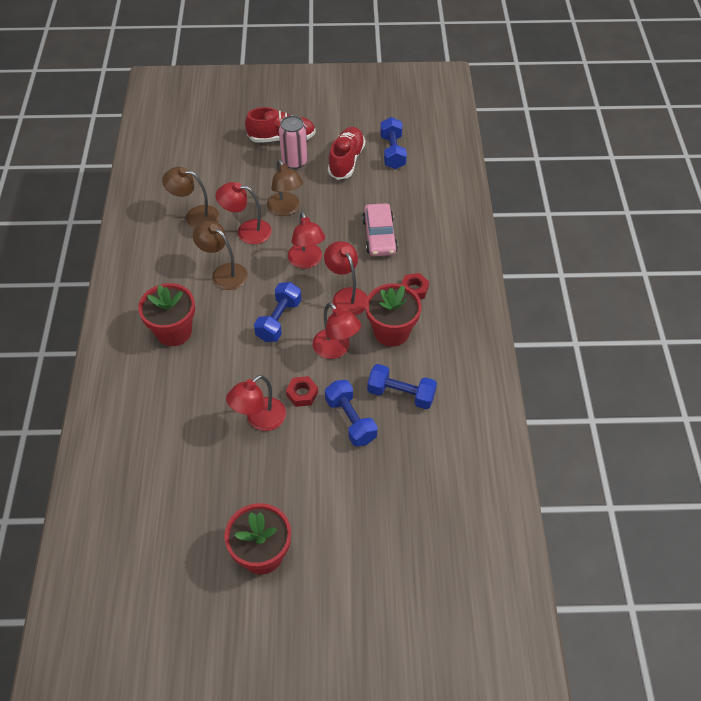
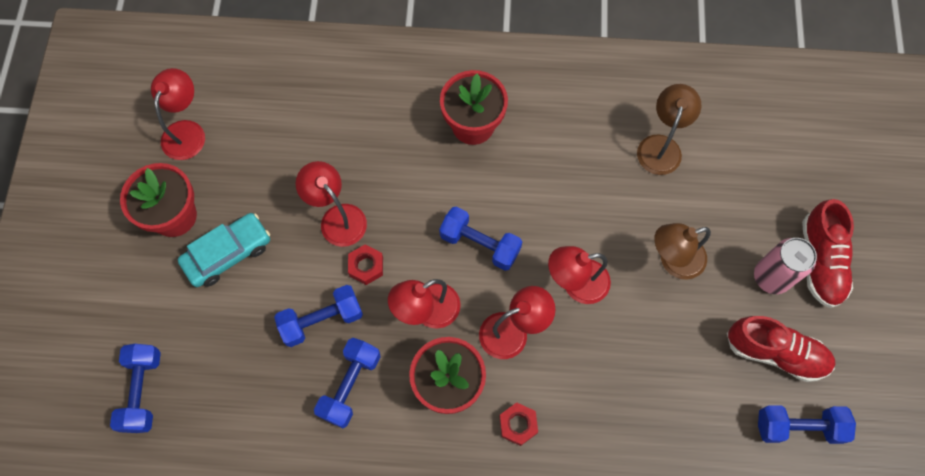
camera: 95 degrees right, 15 degrees up
(224, 273) = (561, 180): brown lamp -> none
(247, 231) = (633, 209): red lamp -> red lamp (186, 131)
(297, 501) = (228, 254): none -> turquoise car
(379, 236) = (620, 387): pink car -> none
(428, 548) = (142, 391): none -> blue dumbbell

